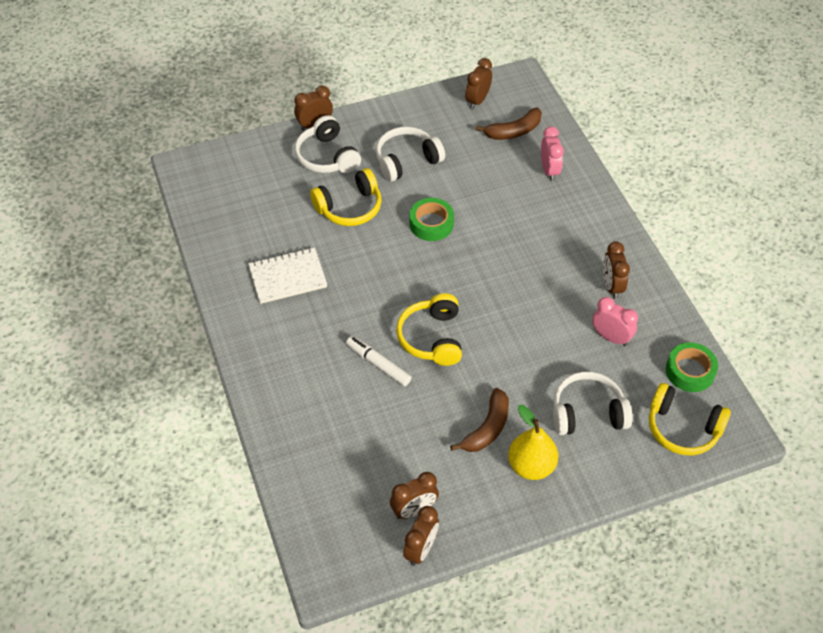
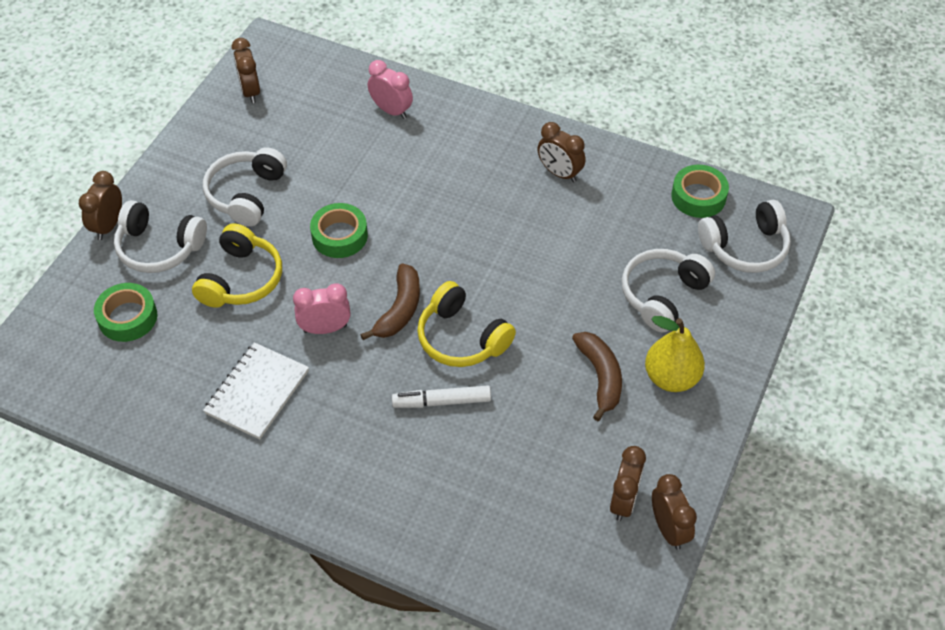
camera: 45 degrees left, 0 degrees up
(269, 183) = (128, 317): none -> green tape
(514, 131) = (318, 97): brown banana -> brown banana (399, 309)
(611, 337) = (608, 217): pink clock -> pink clock (325, 328)
(682, 428) = (745, 247): yellow headphones -> white headphones

